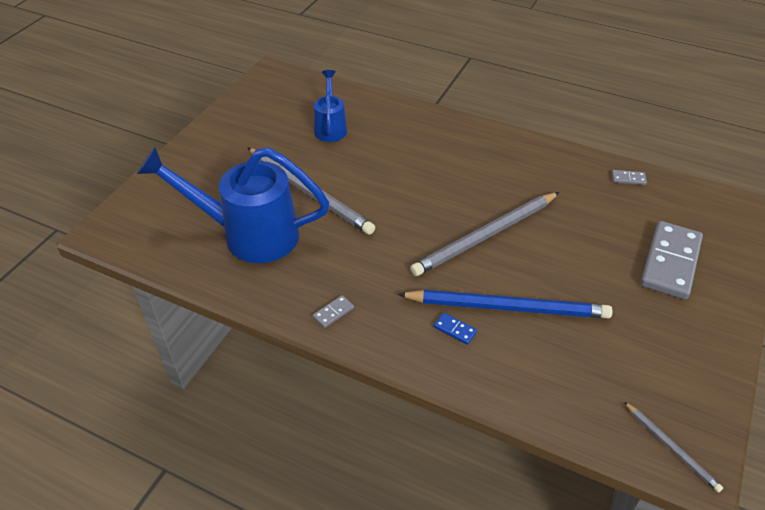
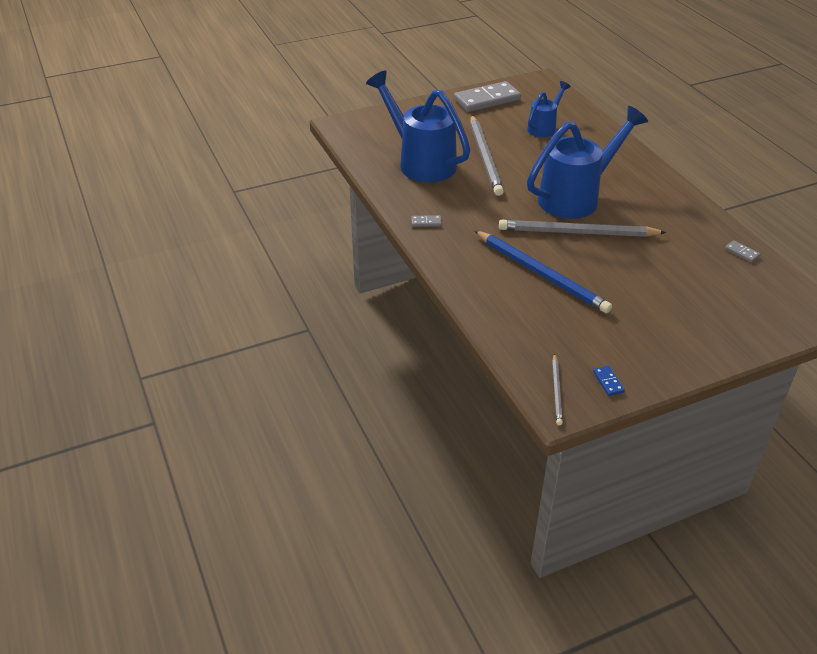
camera: 40 degrees right, 5 degrees down
(442, 194) = (577, 197): none -> blue watering can
(455, 329) = (491, 267): blue domino -> blue domino (608, 382)
(670, 262) = (701, 311): grey domino -> grey domino (487, 100)

